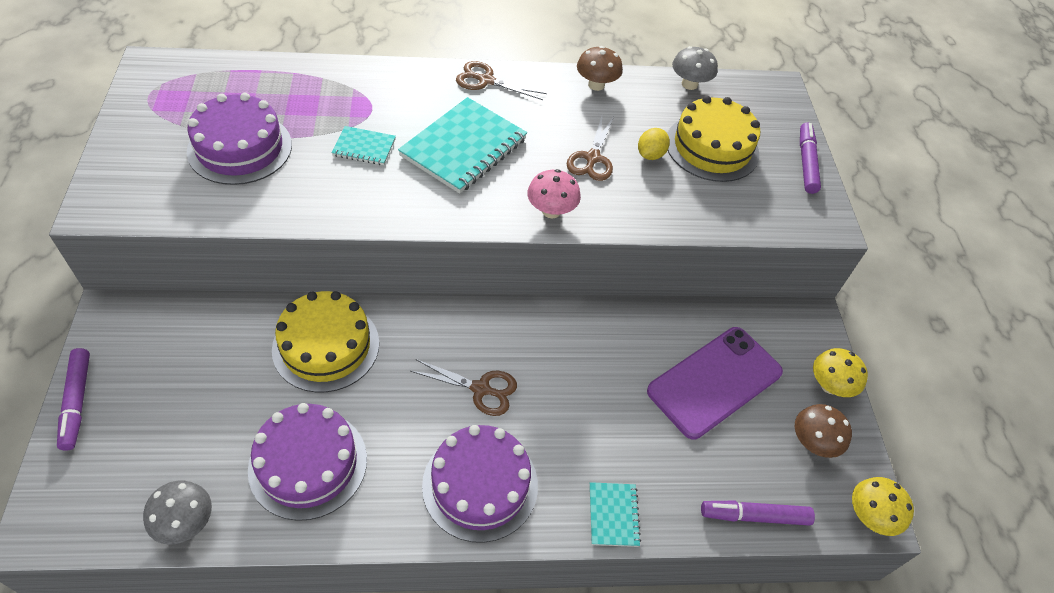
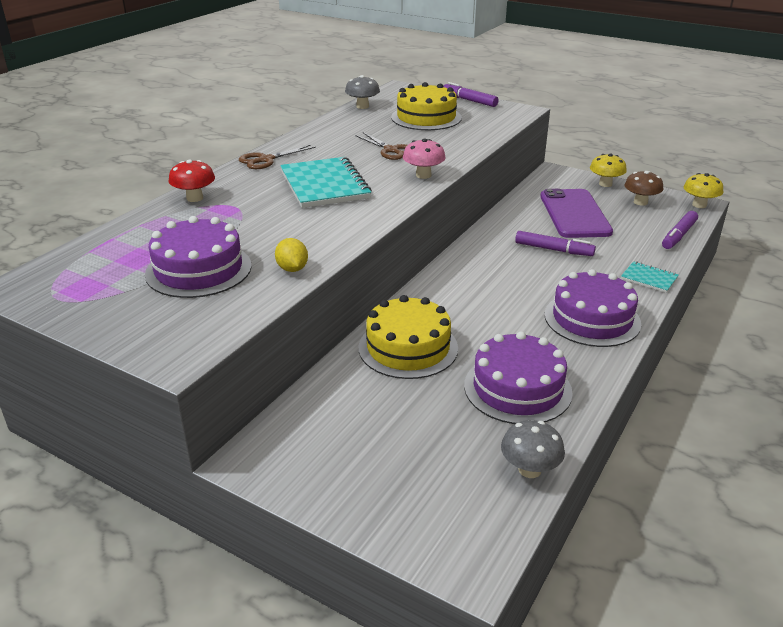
camera: 50 degrees left, 20 degrees down
(77, 401) = (337, 508): purple marker -> purple marker (553, 249)
(364, 147) = (273, 219): turquoise notebook -> none
(368, 77) = (194, 198): none -> red mushroom
(481, 389) = (510, 293): brown scissors -> none
(596, 85) = (323, 130): brown mushroom -> none
(650, 155) = (410, 134): yellow lemon -> yellow lemon (292, 269)

